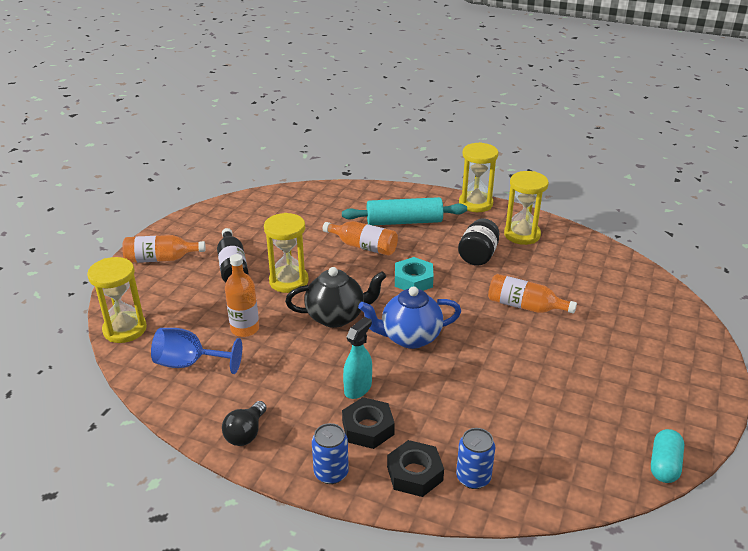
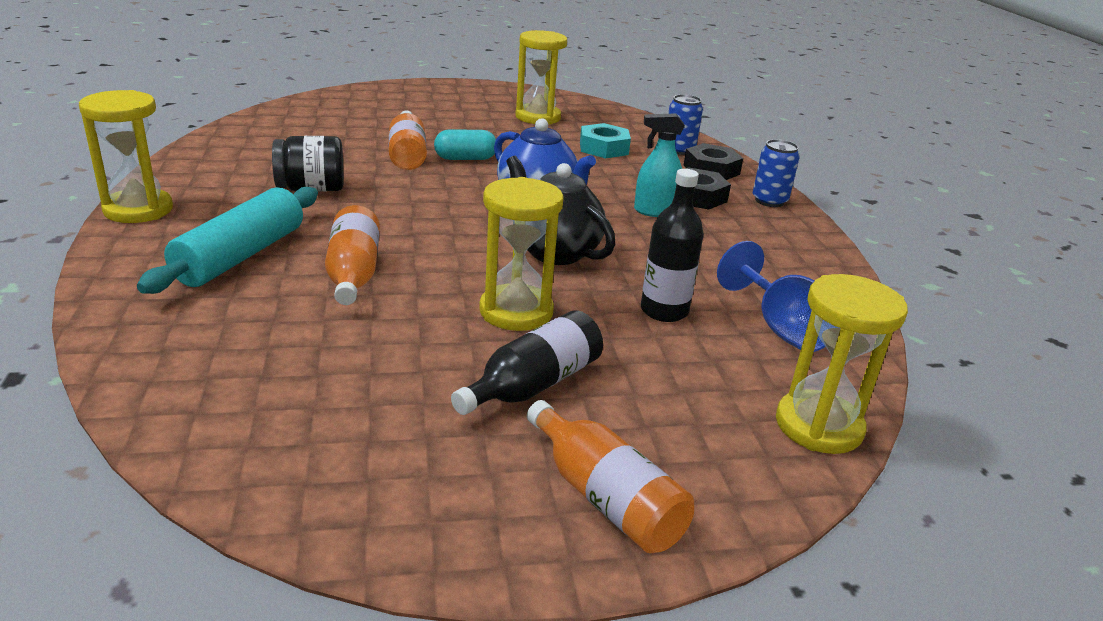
camera: 125 degrees left, 5 degrees down
(245, 329) = (664, 311): orange bottle -> black bottle
(246, 433) = (803, 252): black light bulb -> none
(404, 222) = (240, 256): turquoise rolling pin -> turquoise rolling pin turned 60 degrees clockwise
(413, 280) = (414, 219): turquoise nut -> turquoise nut (603, 148)
(522, 235) = (229, 169): yellow hourglass -> yellow hourglass (538, 117)
(664, 465) = (567, 98): turquoise capsule -> turquoise capsule (465, 158)

